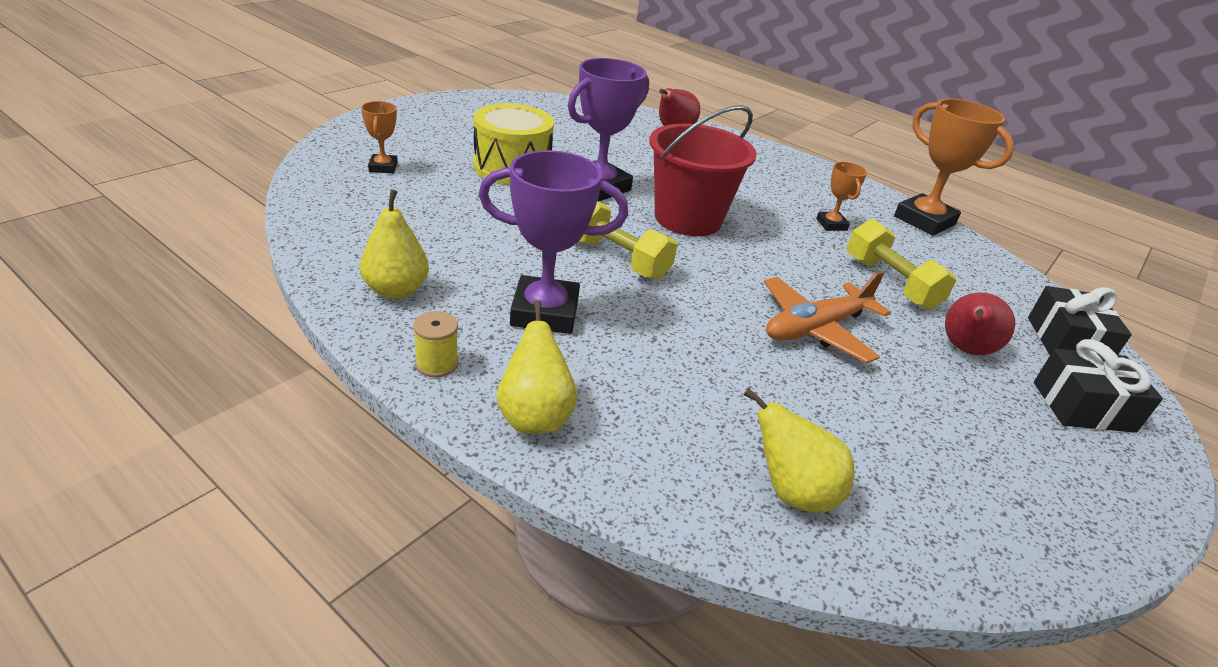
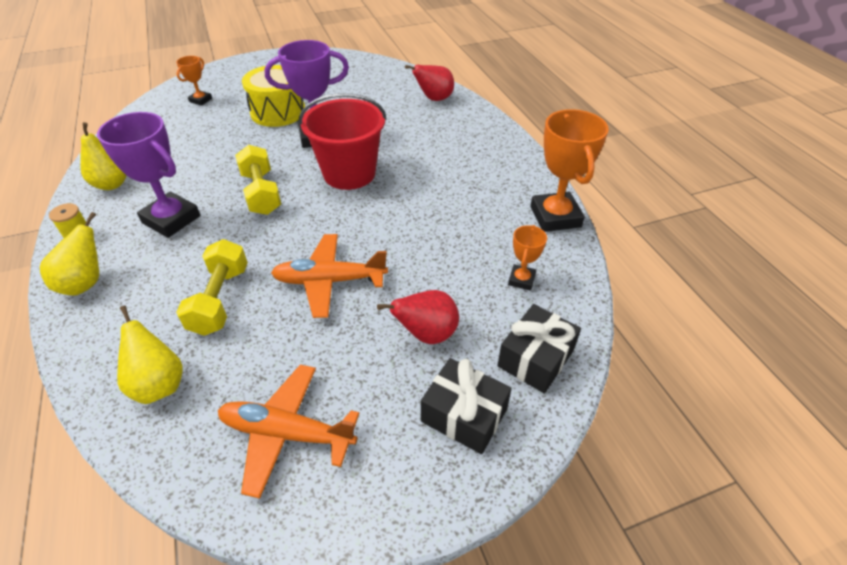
camera: 35 degrees right, 10 degrees up
(831, 224) = (460, 202): orange trophy -> orange trophy (521, 280)
(890, 283) = (442, 262): yellow dumbbell -> yellow dumbbell (220, 300)
(978, 484) = (287, 433): none -> orange plane

